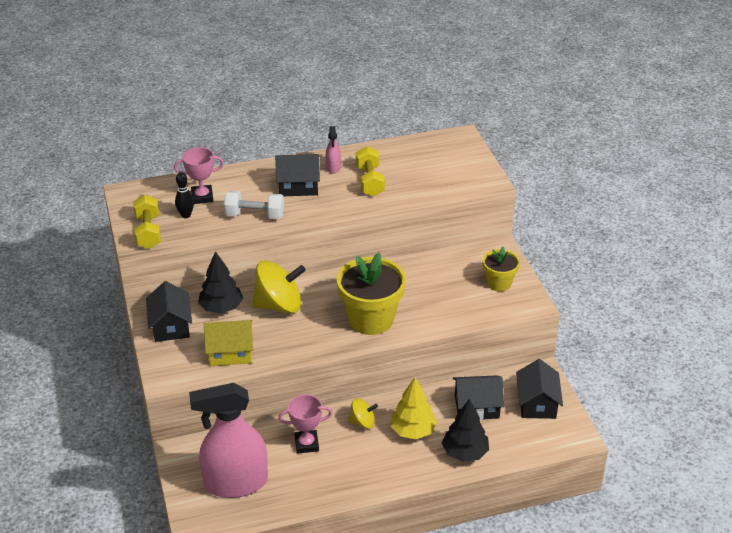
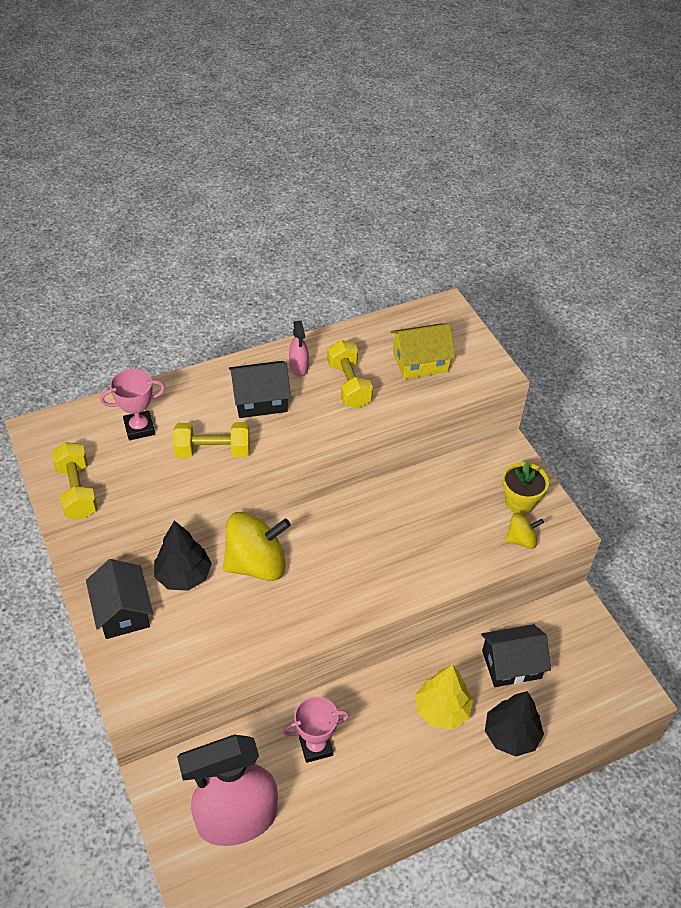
camera: 10 degrees left, 10 degrees up
(186, 215) = (122, 459): black bowling pin -> none
(230, 352) = (207, 645): yellow house -> yellow house (420, 362)
(255, 215) = (213, 451): white dumbbell -> yellow dumbbell
(362, 422) = (379, 704): yellow spinning top -> yellow spinning top (521, 539)
(371, 319) = (375, 573): yellow flower pot -> none
(537, 403) = (581, 650): black house -> none

